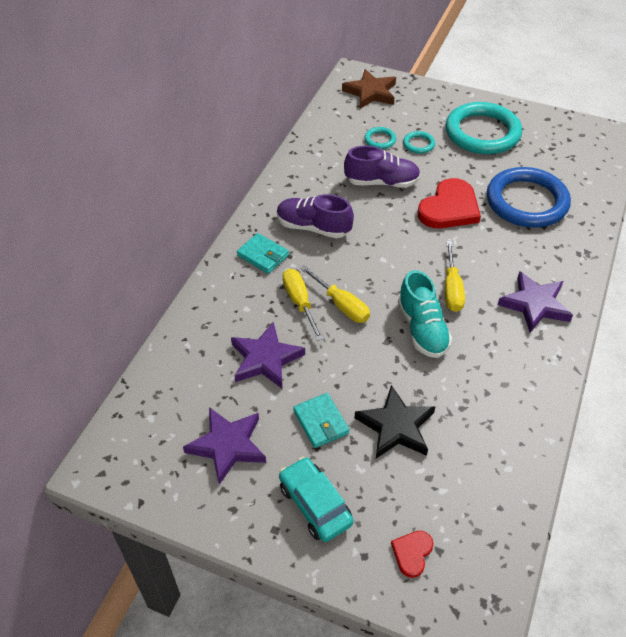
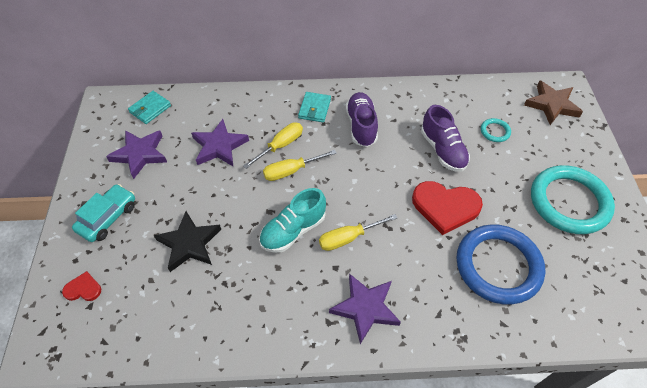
camera: 65 degrees right, 5 degrees up
(321, 422) = (177, 197): turquoise wallet -> turquoise wallet (150, 109)
(342, 305) = (291, 171): yellow screwdriver -> yellow screwdriver turned 45 degrees clockwise
(418, 144) = (511, 159): turquoise ring -> none

